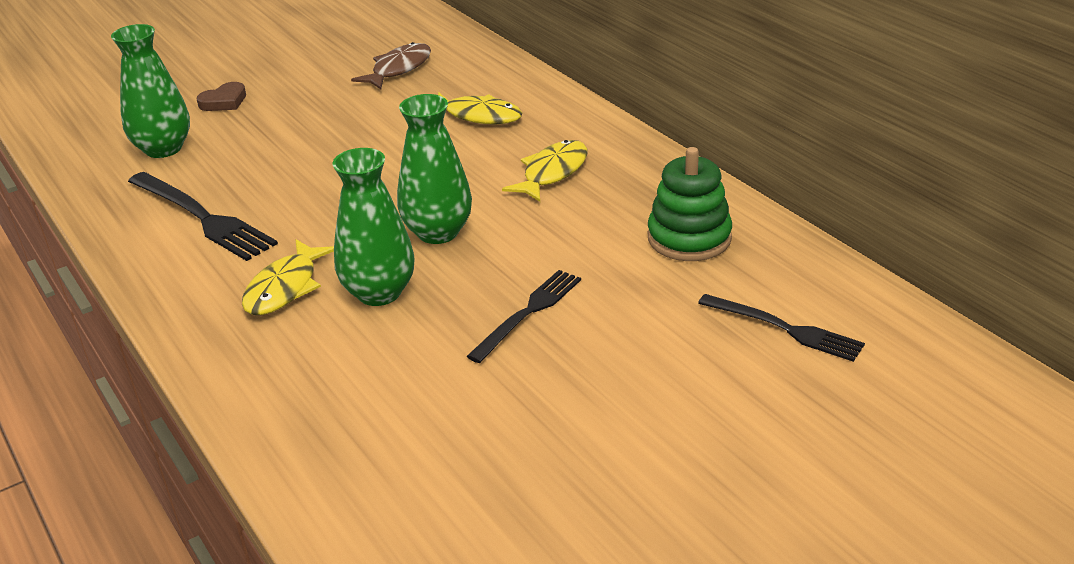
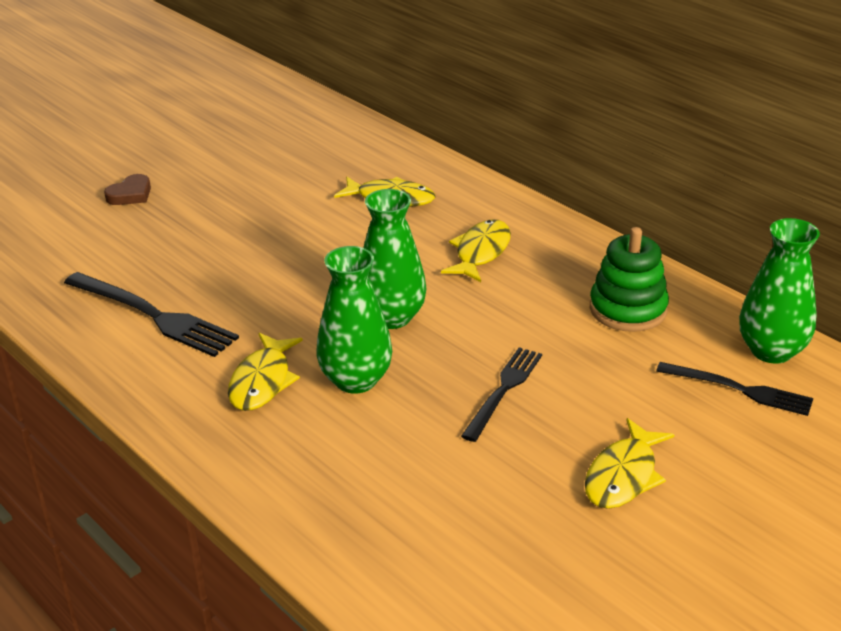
camera: 10 degrees left, 0 degrees up
(163, 149) = (86, 247): green vase -> green vase (771, 351)
(398, 69) = (295, 153): brown fish -> none
(627, 410) = (623, 475): none -> yellow fish

